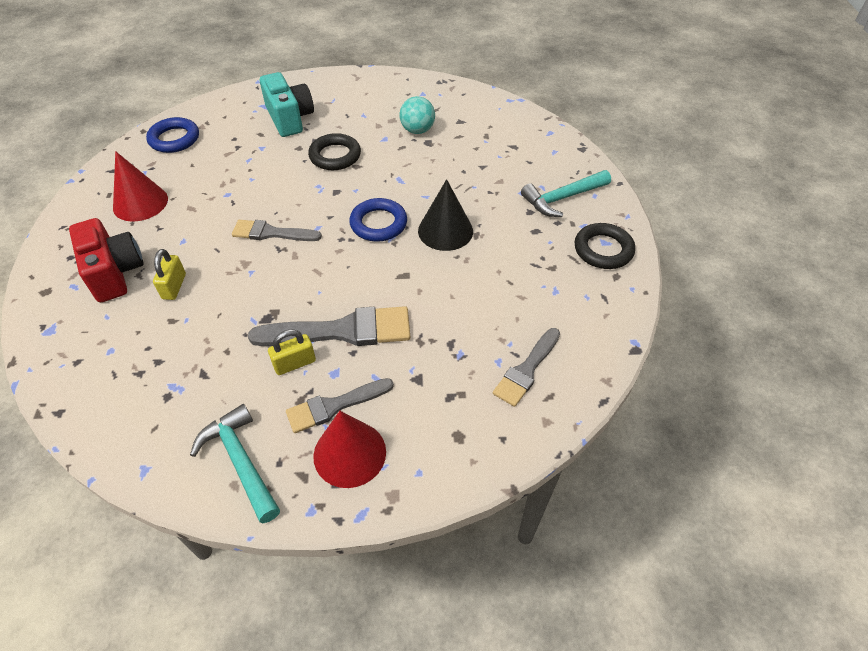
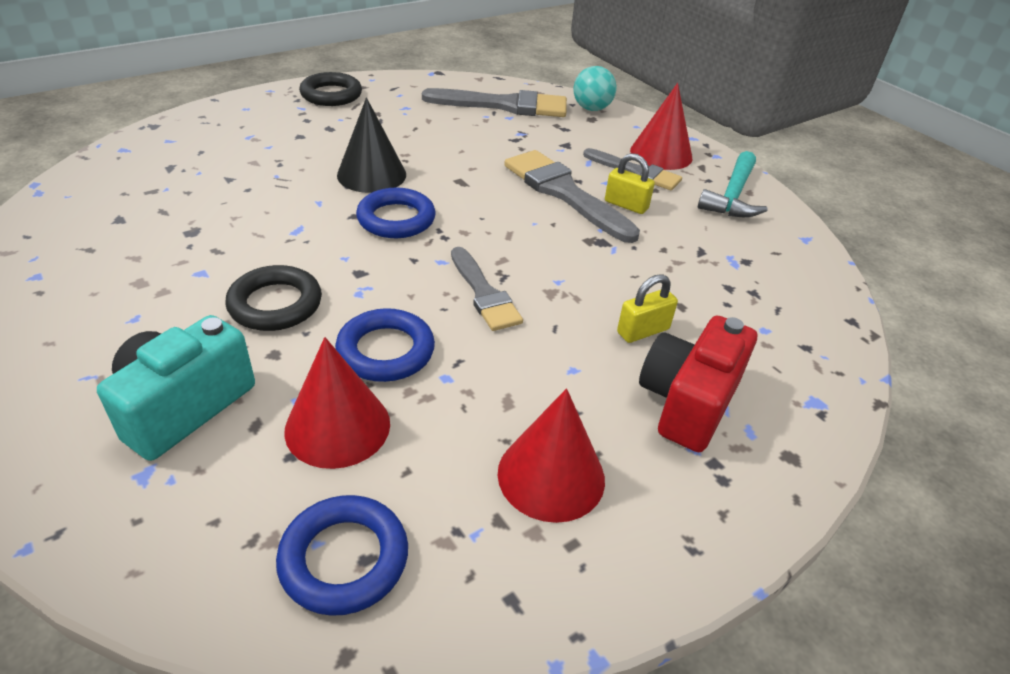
camera: 125 degrees left, 10 degrees down
(235, 154) = (337, 426): none -> red cone
(265, 181) = (385, 351): none -> blue ring
(417, 130) = (162, 249): turquoise ball -> turquoise ball (591, 109)
(526, 370) = (504, 105): grey brush -> grey brush, size x1.58
(562, 198) = (263, 122): turquoise hammer -> none

